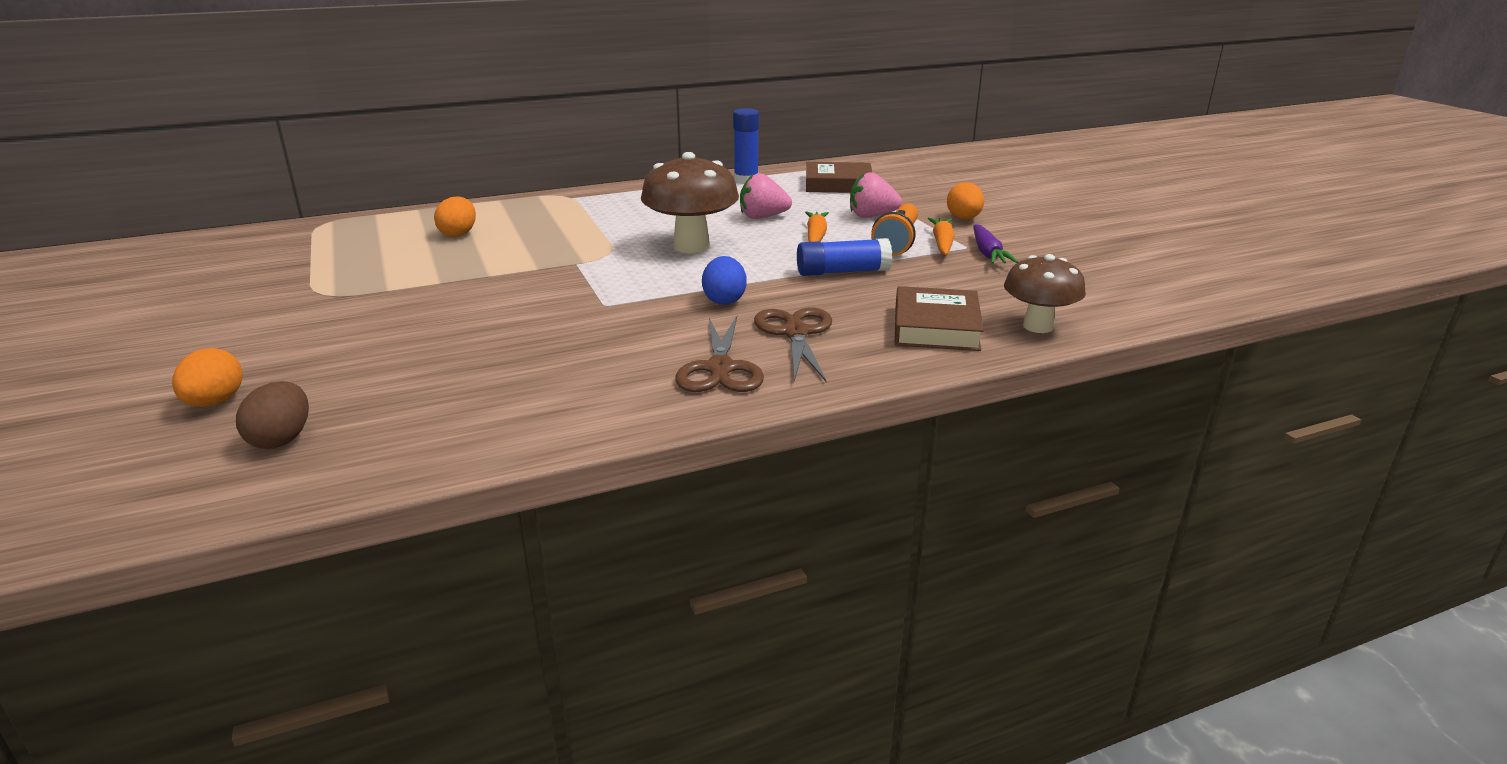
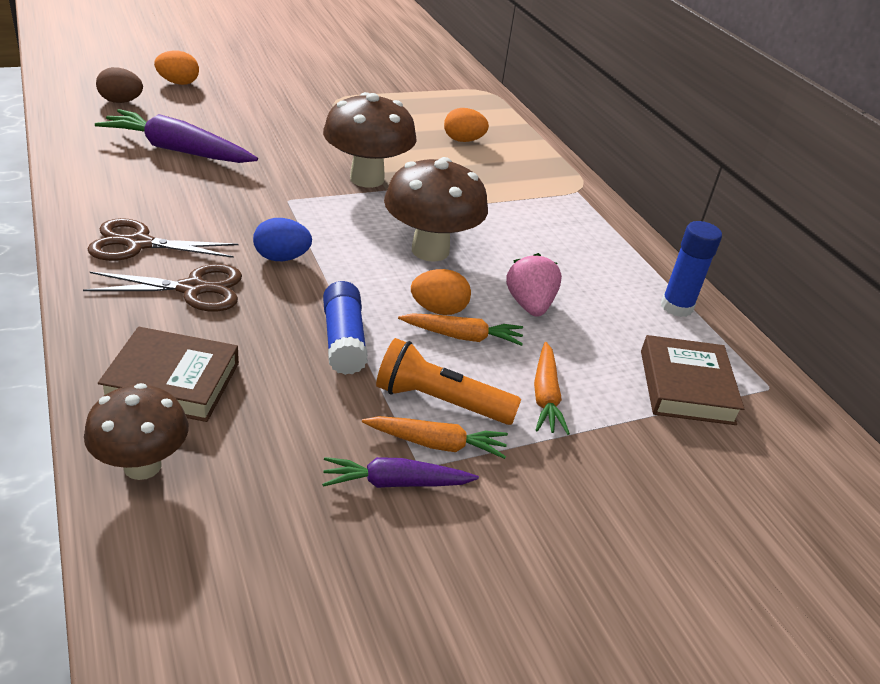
camera: 85 degrees right, 10 degrees up
(474, 375) = (177, 150): none -> purple carrot
(552, 272) = (367, 179): none -> brown mushroom
(871, 216) = (545, 396): pink strawberry -> orange carrot
(963, 219) = (546, 492): orange egg -> orange egg (439, 310)

